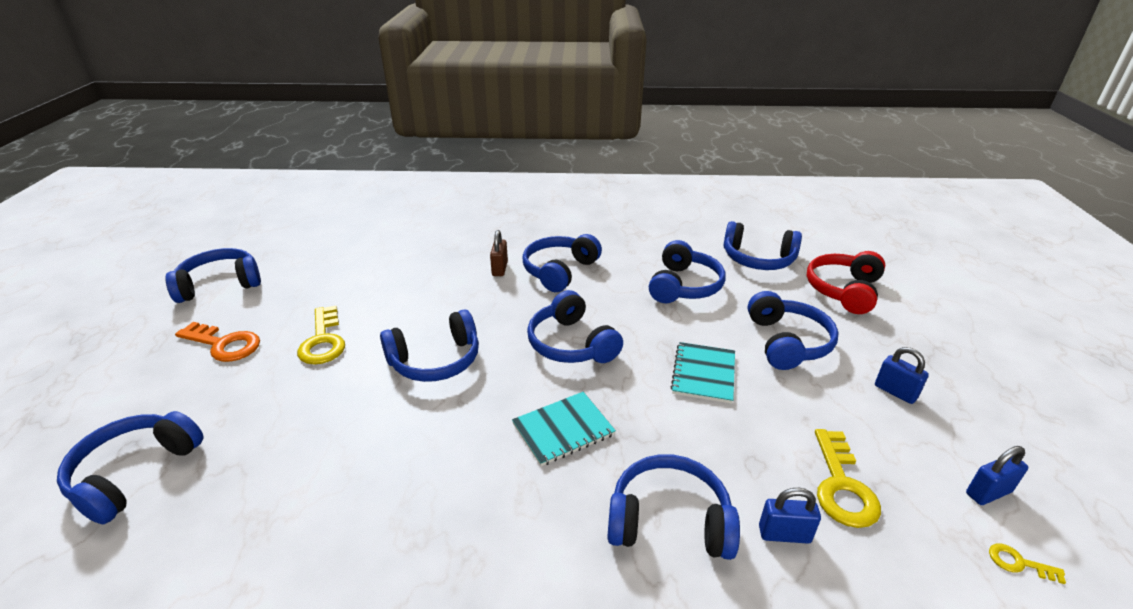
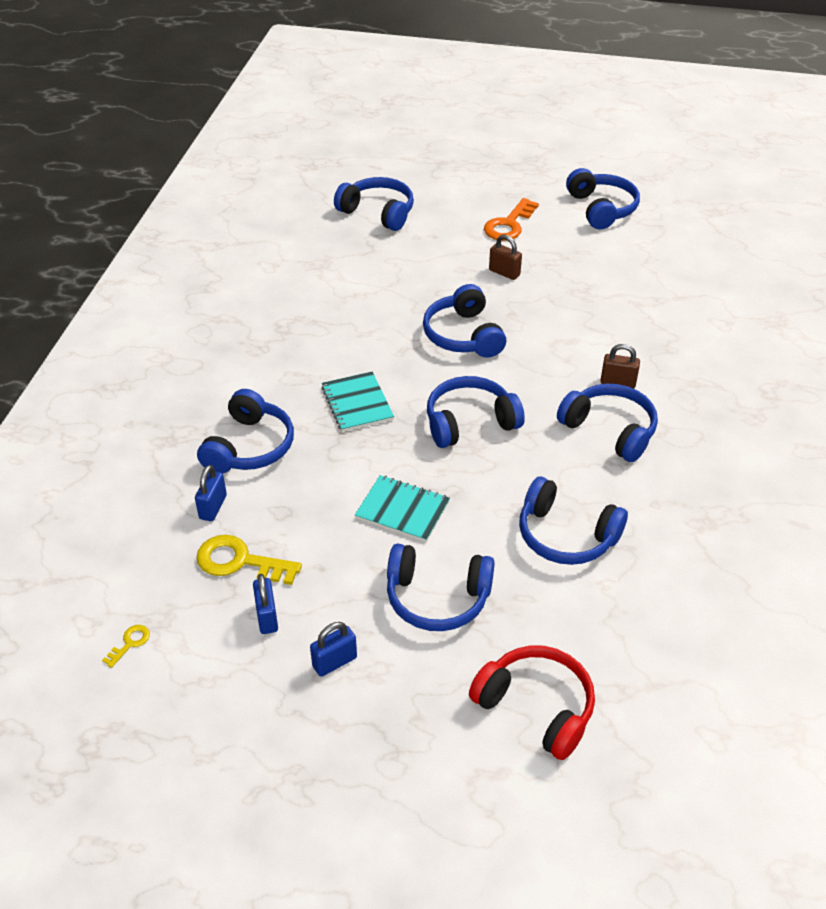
camera: 100 degrees right, 10 degrees up
(323, 341) = (504, 273): yellow key -> brown padlock
(758, 259) = (628, 636): blue headphones -> none
(988, 493) = (194, 665): blue padlock -> blue padlock (267, 617)

